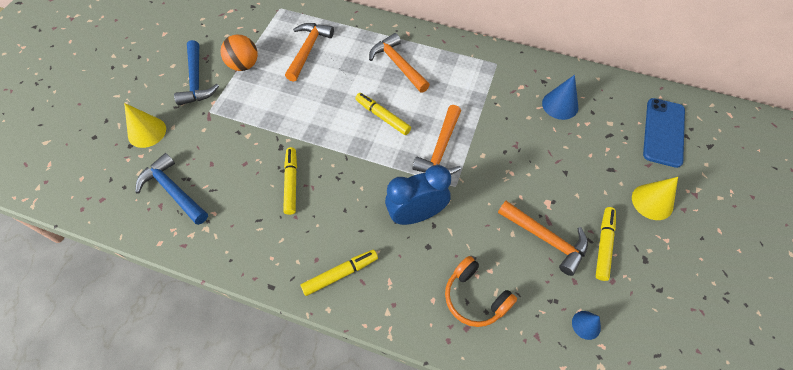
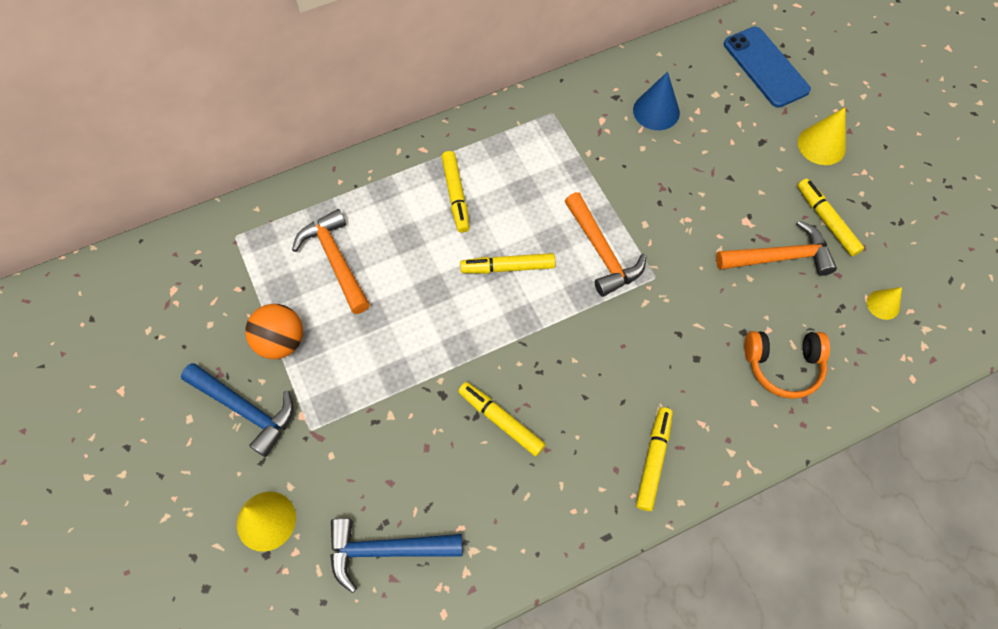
camera: 45 degrees left, 5 degrees up
(398, 64) = (456, 195): orange hammer -> yellow marker
(416, 215) = (653, 338): blue clock -> none
(586, 325) = (883, 304): blue cone -> yellow cone

